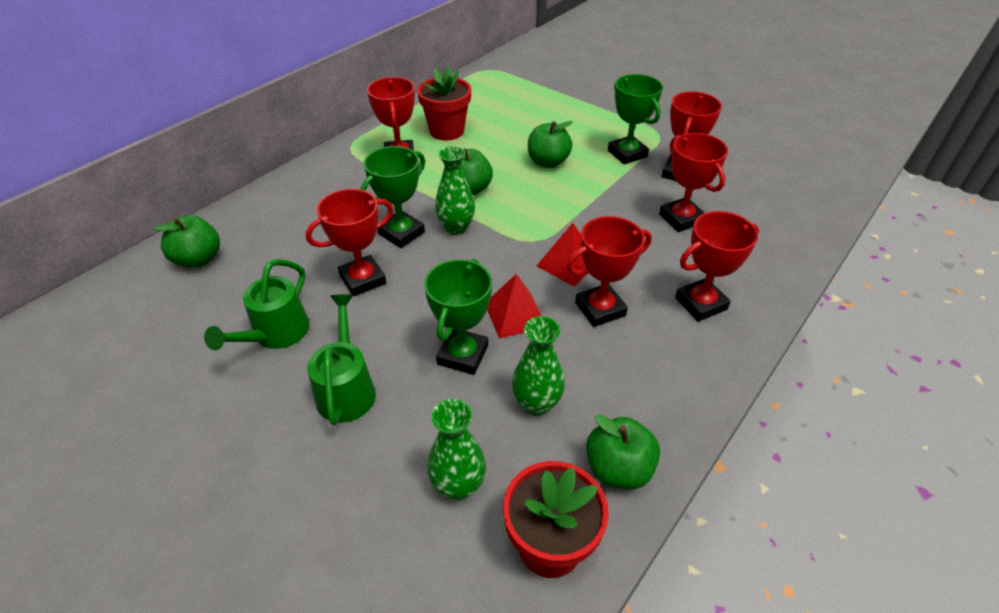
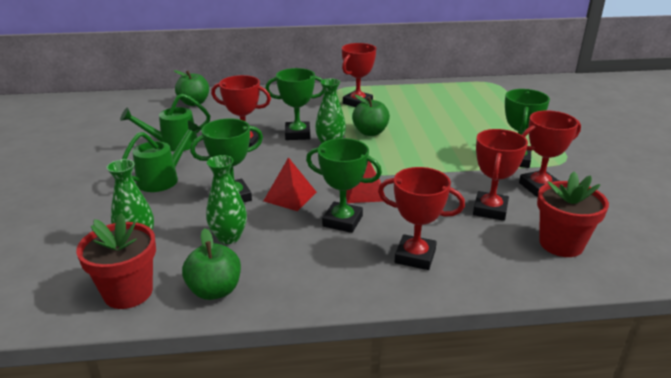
camera: 45 degrees right, 15 degrees down
(447, 131) = (407, 102): red flower pot -> red flower pot (561, 244)
(548, 162) = (446, 141): green apple -> none
(600, 309) = (342, 221): red trophy -> green trophy

